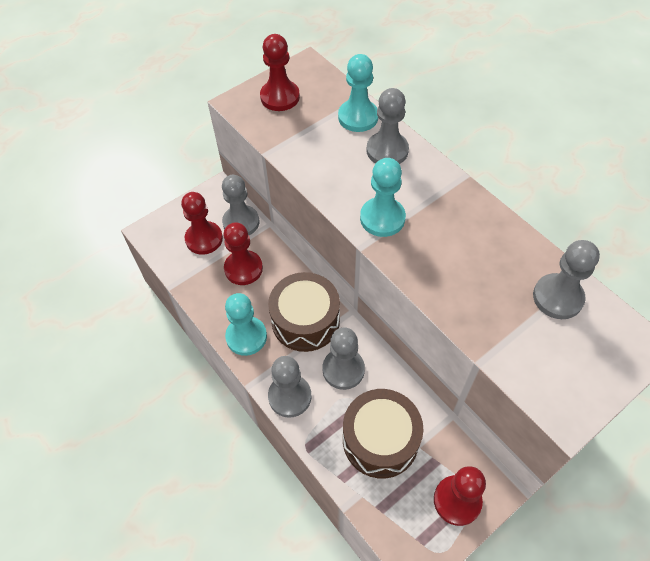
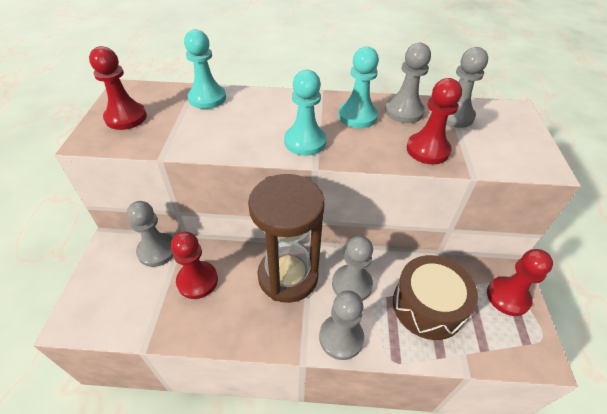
camera: 50 degrees left, 10 degrees down
(204, 239) = (136, 286): red pawn -> red pawn (427, 150)
(246, 337) = (258, 327): turquoise pawn -> turquoise pawn (357, 116)
(305, 320) = (288, 276): brown drum -> brown hourglass
(387, 150) = (254, 105): grey pawn -> grey pawn (404, 111)

